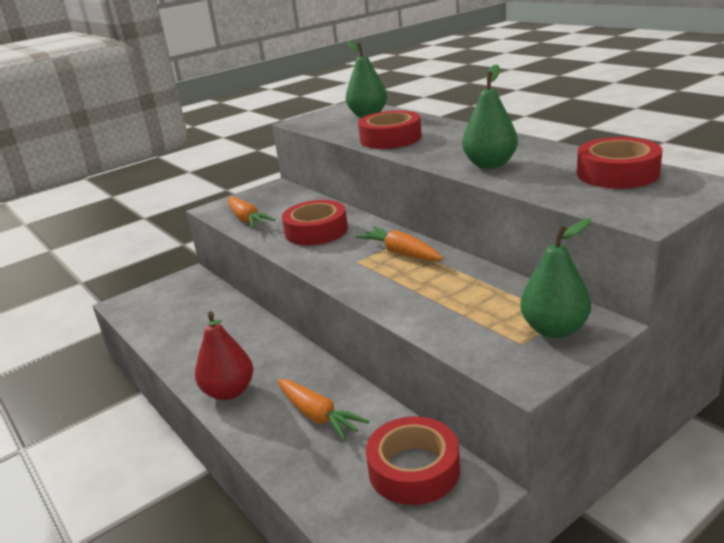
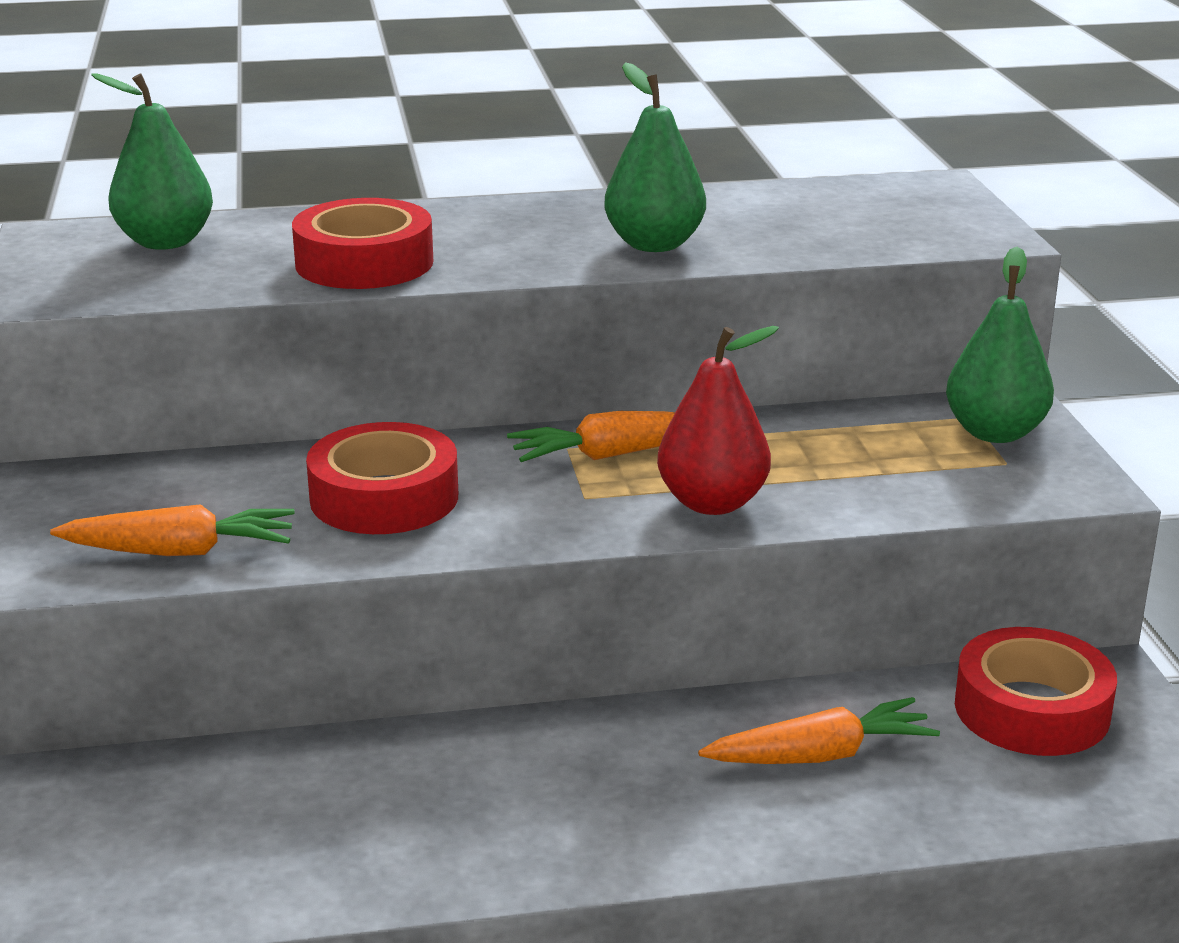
camera: 65 degrees left, 0 degrees up
(229, 392) = (642, 834): red pear -> red pear (712, 503)
(617, 173) = (829, 202): red tape -> none

